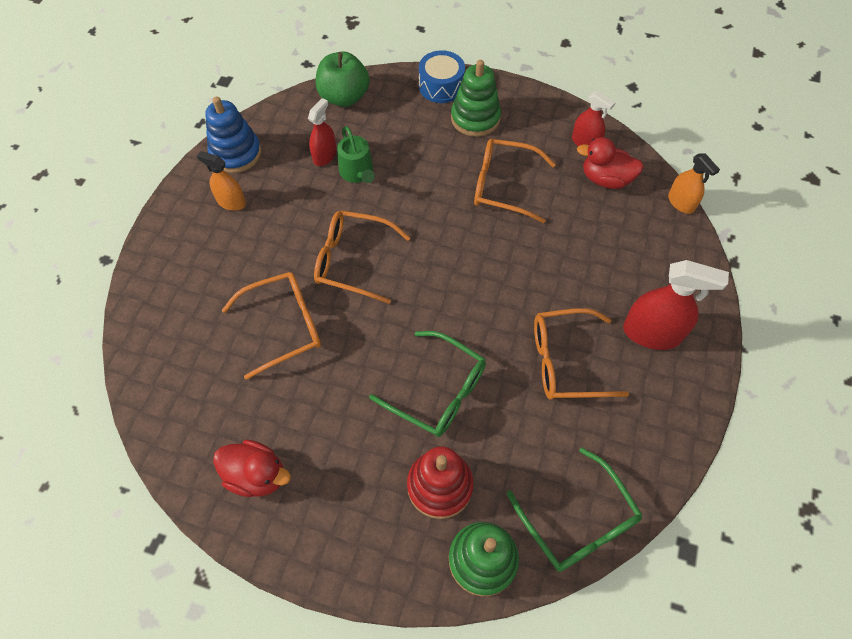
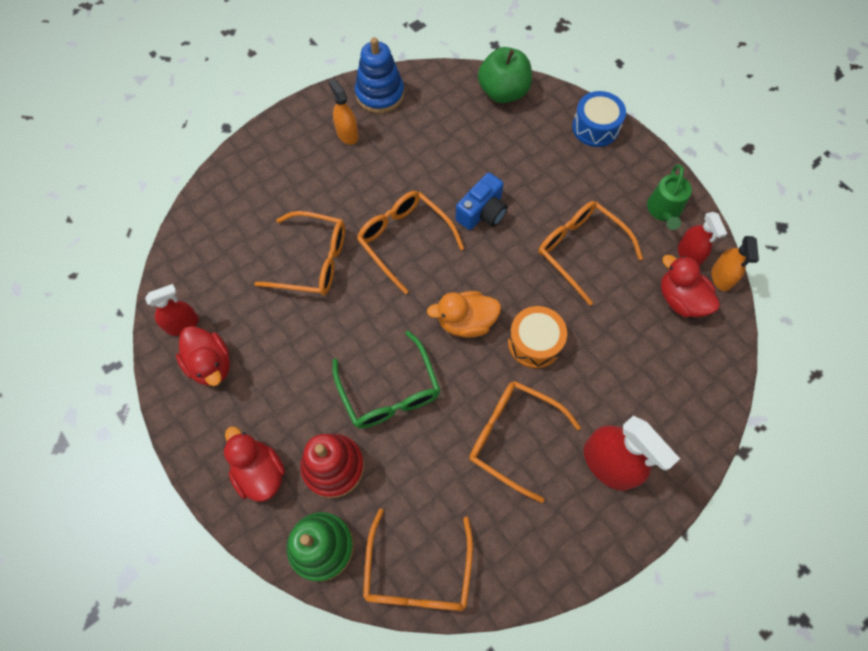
camera: 35 degrees right, 5 degrees up
(324, 156) = (448, 136): red spray bottle -> red spray bottle (182, 324)
(357, 172) = (464, 166): green watering can -> green watering can (664, 210)
(378, 537) = (260, 472): none -> red duck
(401, 201) = (482, 212): none -> blue camera
(457, 295) = (466, 322): none -> orange duck
(475, 118) = (603, 174): green stacking toy -> none
(524, 277) = (534, 342): none -> orange drum
(578, 522) = (418, 573): green glasses -> orange glasses
(681, 202) = (736, 365): orange spray bottle -> orange spray bottle (721, 277)

